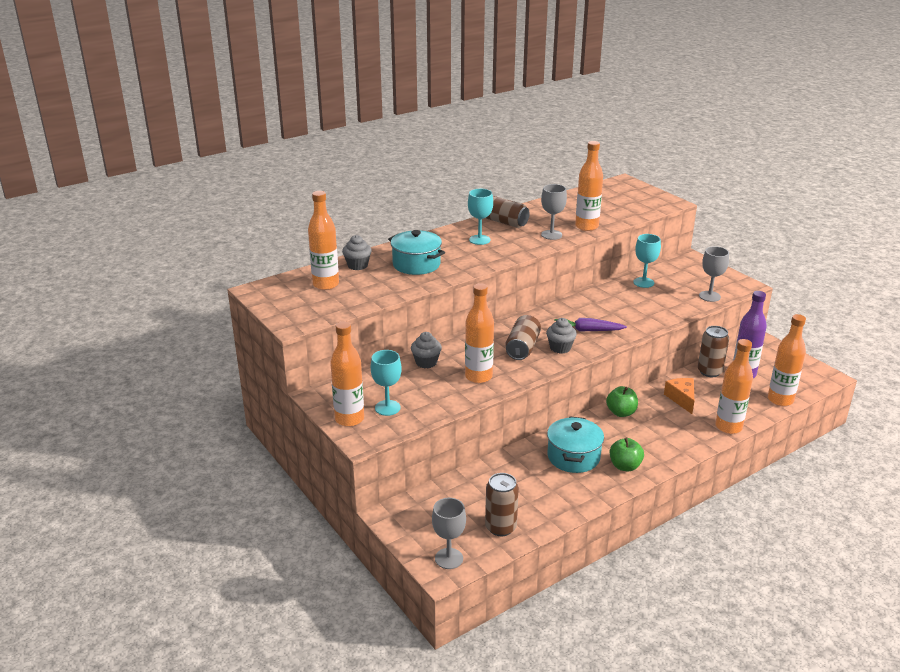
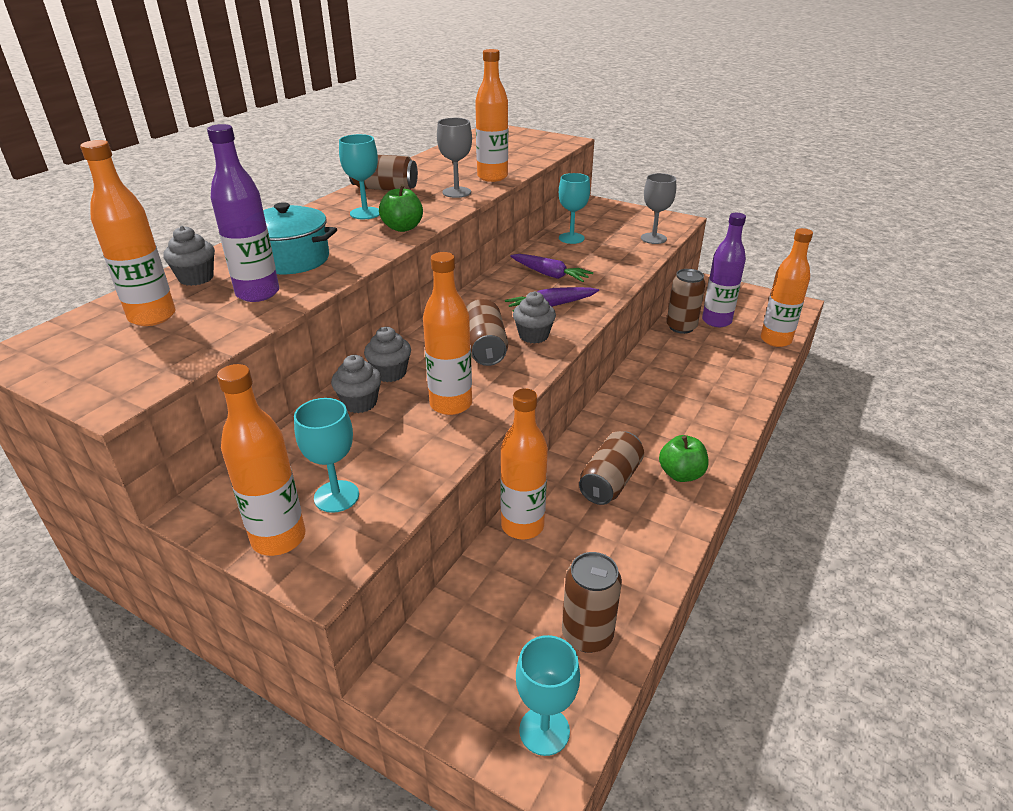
camera: 25 degrees left, 5 degrees up
(386, 283) = (258, 293): none -> purple bottle
(449, 558) = (544, 731): grey goblet -> turquoise goblet
(454, 349) = (390, 373): none -> grey cupcake
(573, 457) = (610, 481): turquoise pot -> brown can
(604, 308) = (550, 275): none -> purple carrot
(621, 412) = (624, 403): green apple -> green apple (403, 228)
(682, 399) = (677, 366): orange cheese -> none
(728, 427) = (752, 386): orange bottle -> orange bottle (522, 526)

